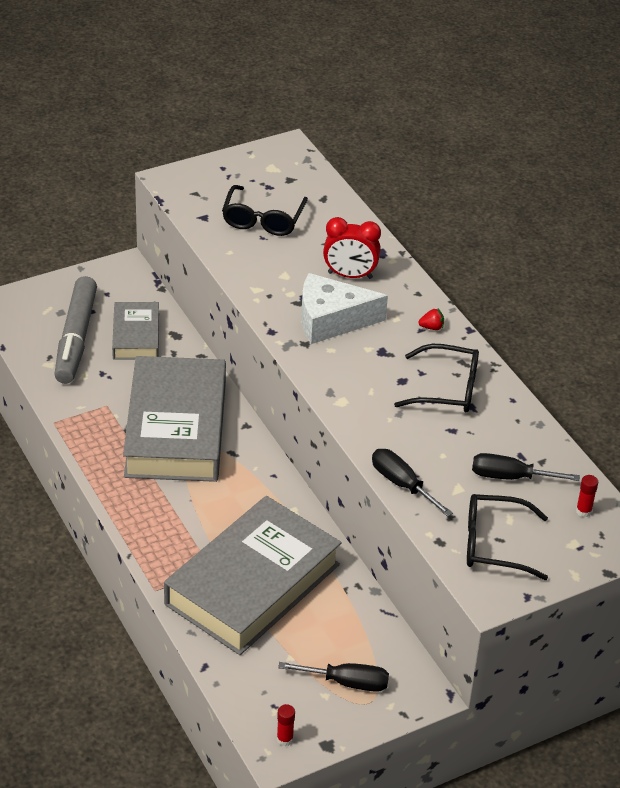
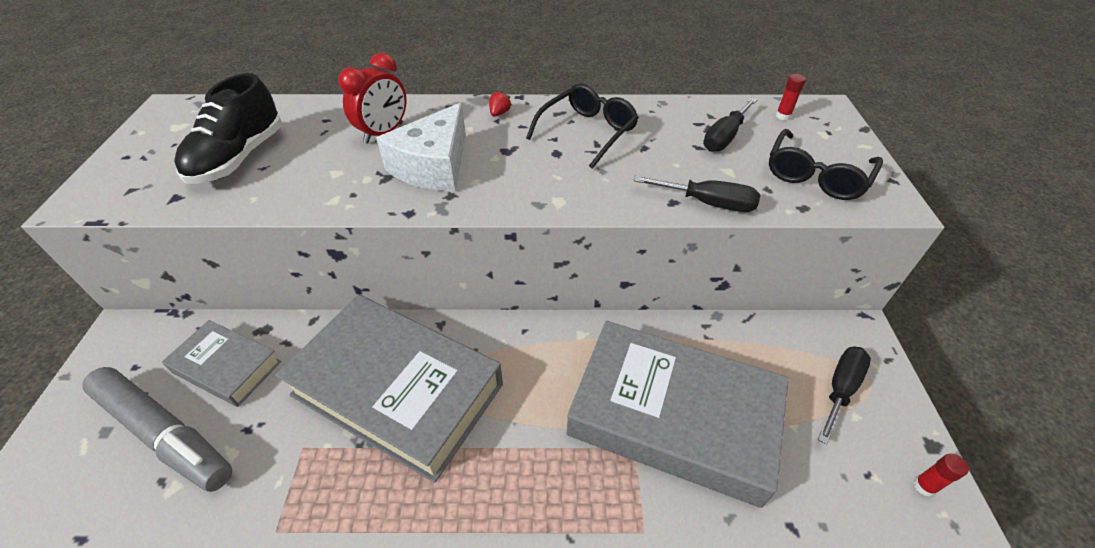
camera: 60 degrees left, 5 degrees up
(253, 584) = (673, 416): grey book -> grey book turned 45 degrees counterclockwise
(263, 220) = (239, 158): black glasses -> black shoe
(402, 484) = (708, 203): black screwdriver -> black screwdriver turned 150 degrees counterclockwise

